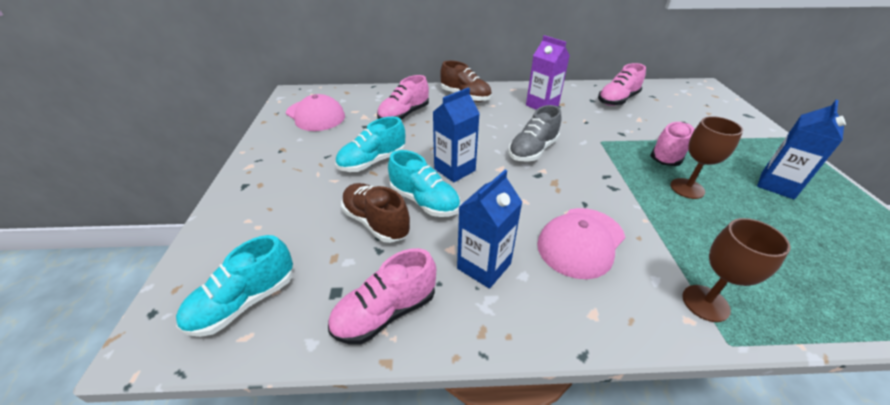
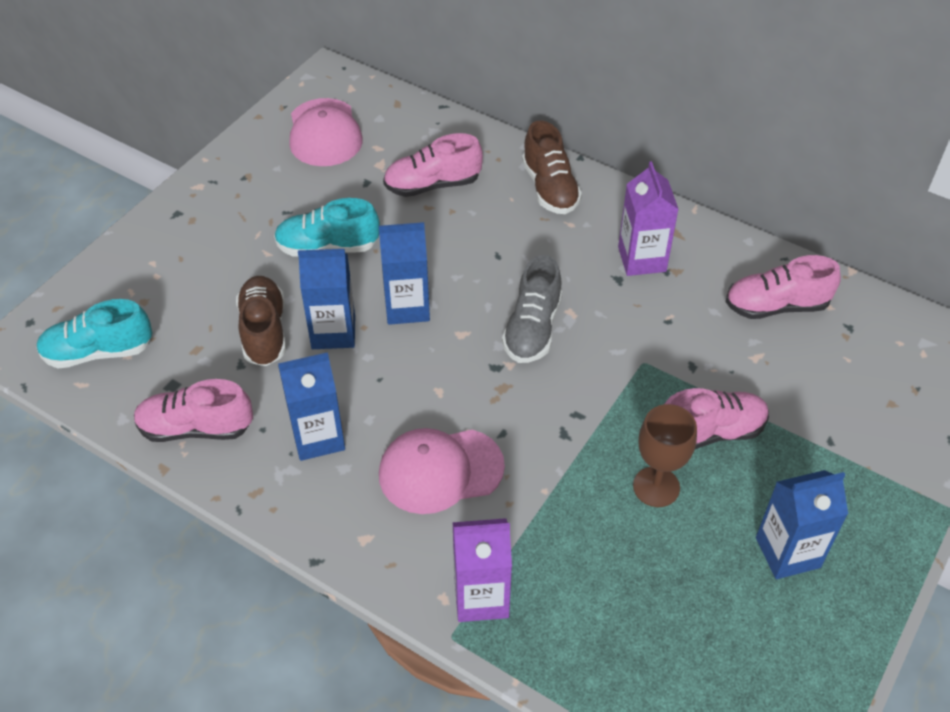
camera: 35 degrees right, 10 degrees up
(424, 201) = (333, 332): turquoise shoe -> blue carton
(532, 150) = (532, 329): grey shoe -> grey shoe turned 60 degrees counterclockwise
(705, 303) = (481, 597): brown goblet -> purple carton

